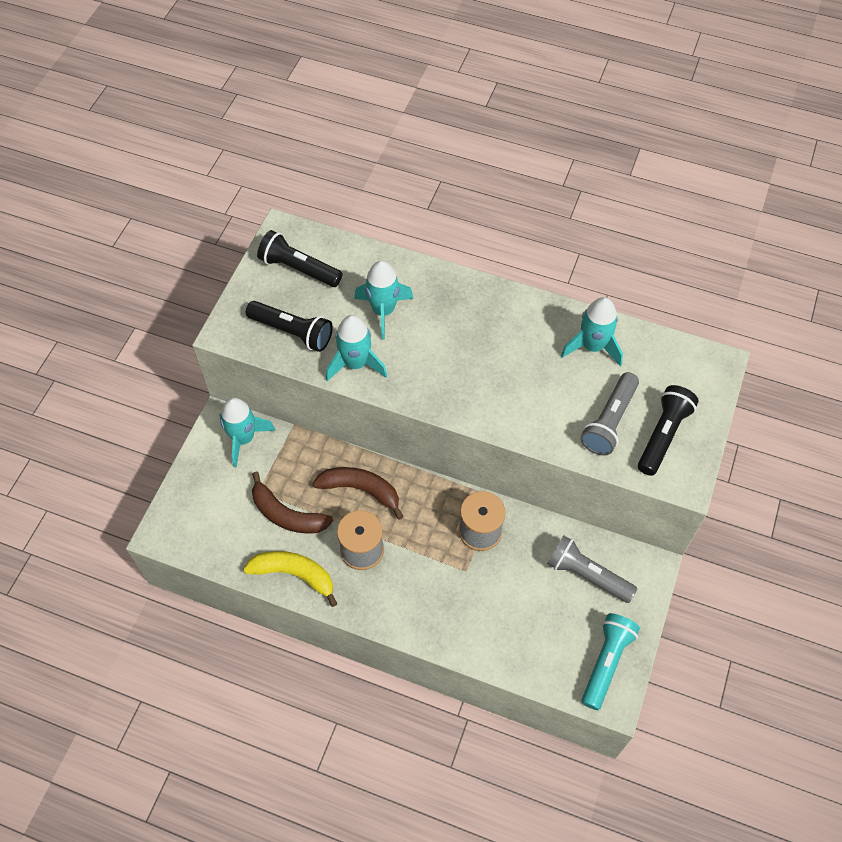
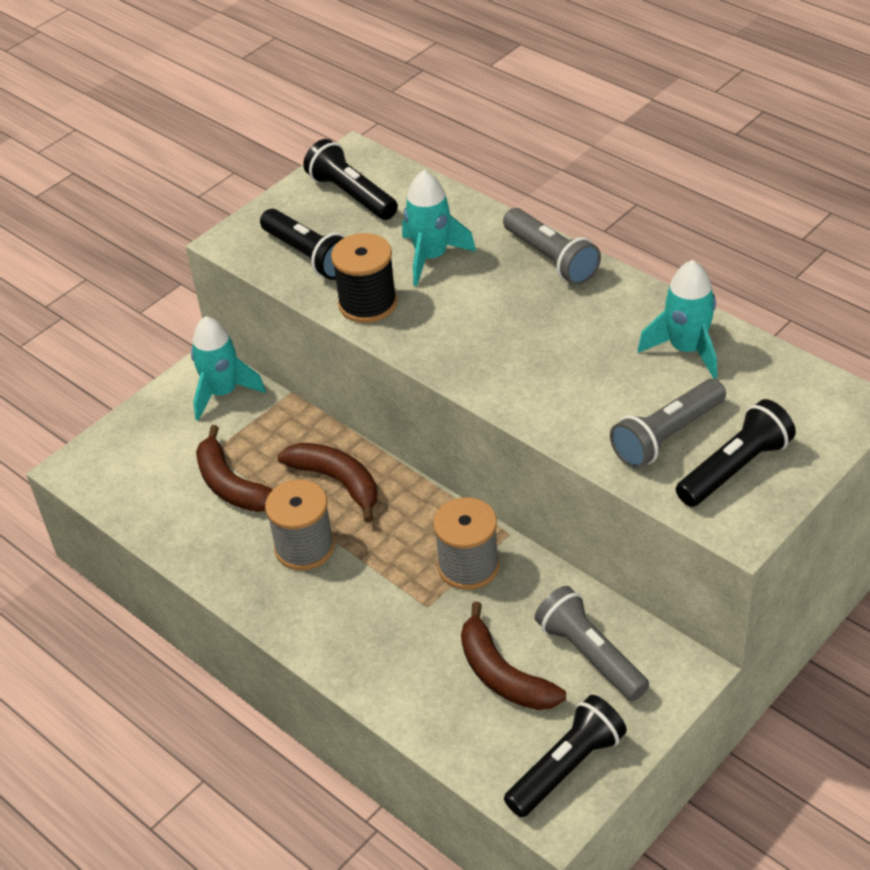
camera: 25 degrees right, 15 degrees down
(294, 574) = (207, 552): yellow banana -> none
(356, 364) = (367, 303): turquoise rocket -> black spool
(469, 292) = (551, 259): none -> grey flashlight
(538, 607) = (503, 674): none -> brown banana
(606, 662) = (566, 767): turquoise flashlight -> black flashlight

